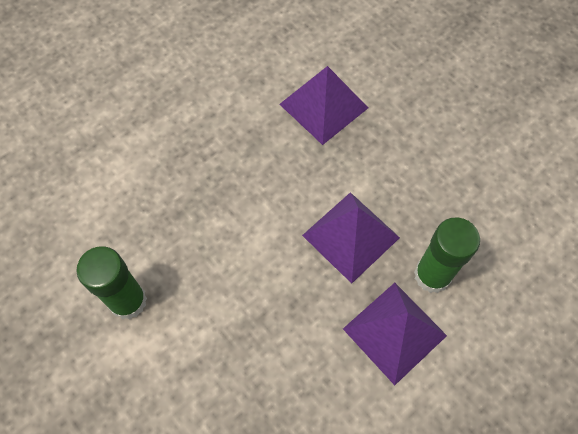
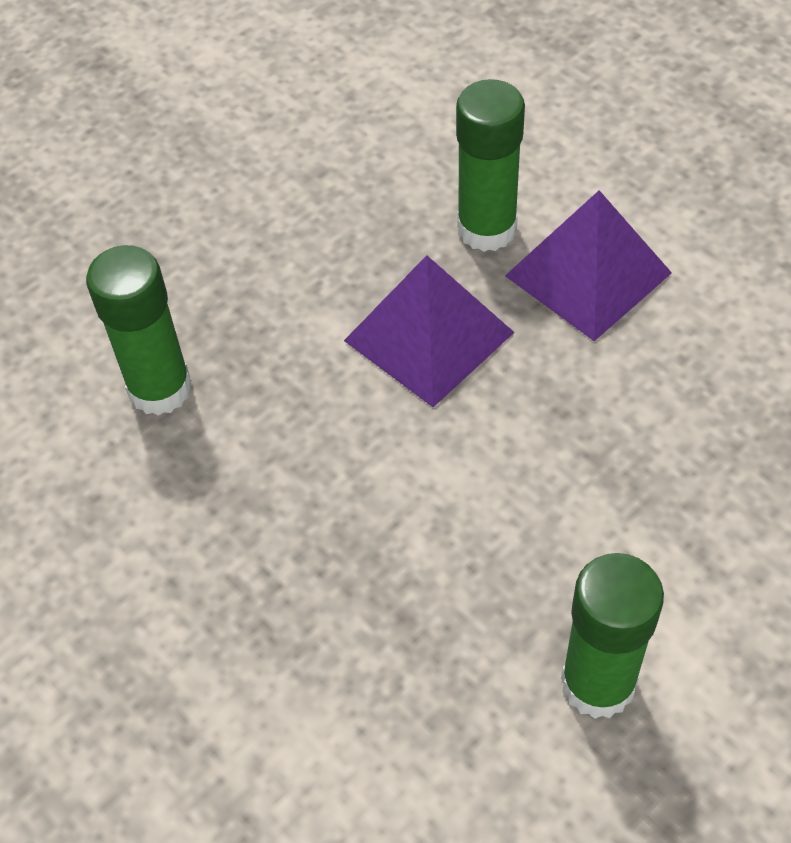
camera: 90 degrees left, 10 degrees down
(324, 106) = (160, 388): purple pyramid -> green glue stick

